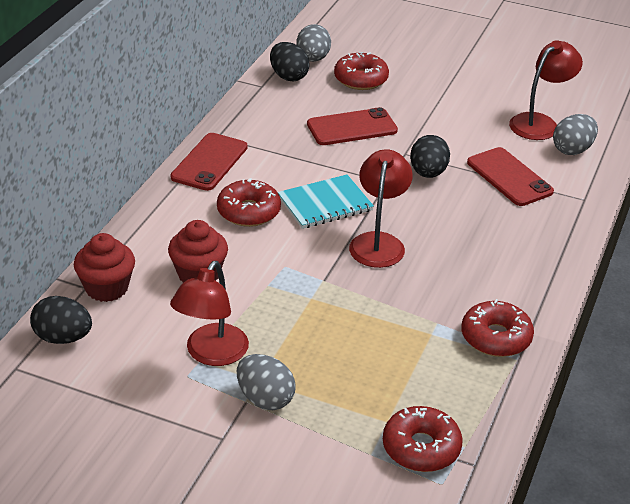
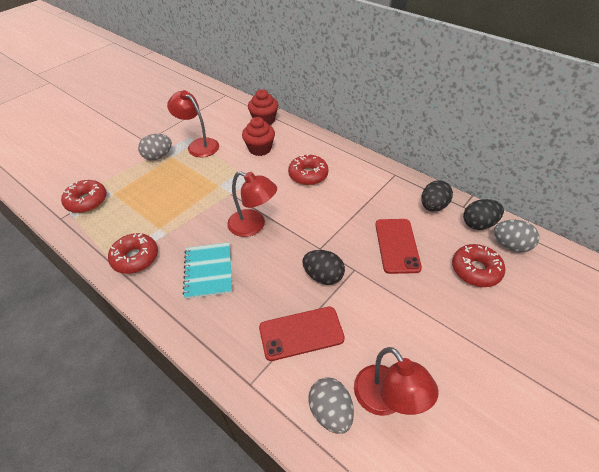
camera: 110 degrees right, 10 degrees up
(63, 338) = (236, 106): black egg -> black egg (433, 206)
(209, 162) = (365, 167): red phone -> none
(325, 204) = (304, 209): turquoise notebook -> turquoise notebook (208, 271)

